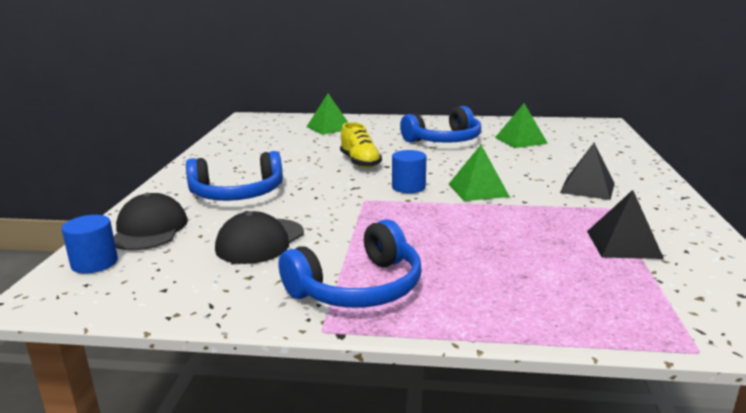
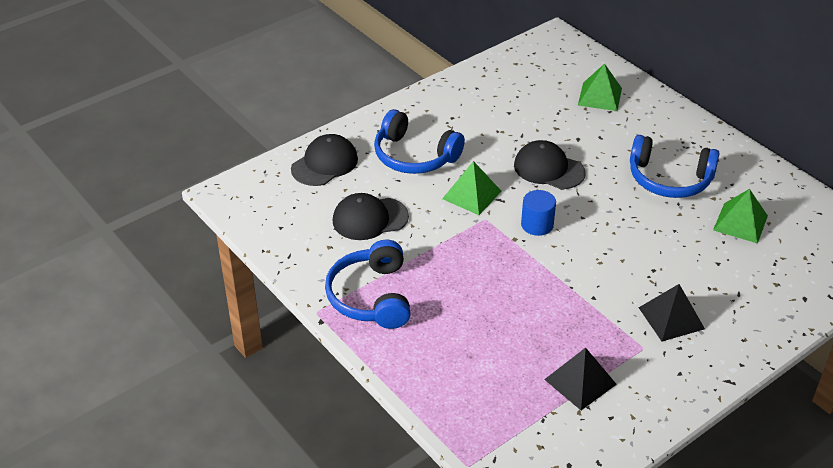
camera: 45 degrees right, 20 degrees up
(94, 263) = (269, 179): blue cylinder -> none
(358, 288) = (371, 296): blue headphones -> blue headphones turned 75 degrees clockwise
(360, 162) = (549, 169): yellow shoe -> black cap
(478, 190) = (582, 262): green pyramid -> green pyramid (471, 195)

